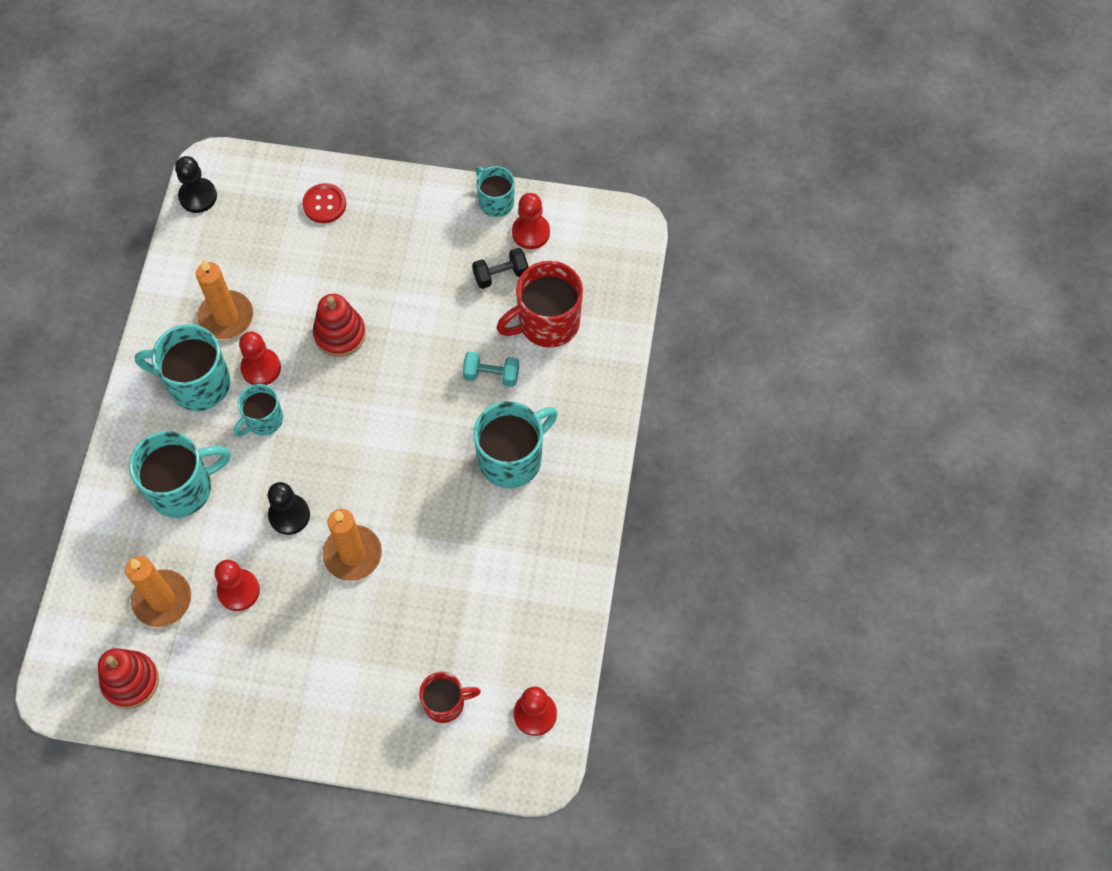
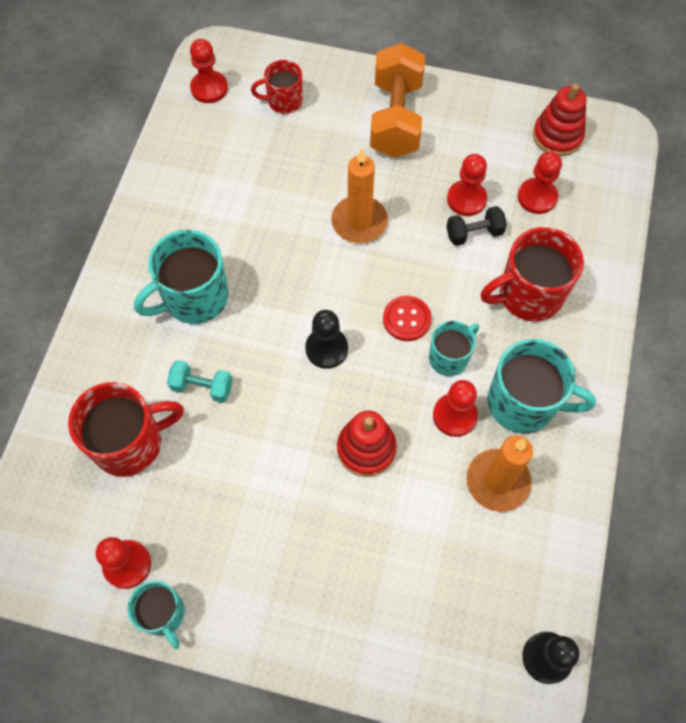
camera: 175 degrees left, 0 degrees up
(162, 599) = (537, 197): orange candle -> red pawn
(182, 488) = (528, 295): turquoise mug -> red mug
(289, 515) = (420, 261): black pawn -> black pawn (326, 349)
(314, 689) = (396, 118): none -> orange dumbbell
(324, 204) = (382, 630): red button -> red button (406, 319)
(500, 275) = (173, 509): black dumbbell -> black dumbbell (474, 233)

